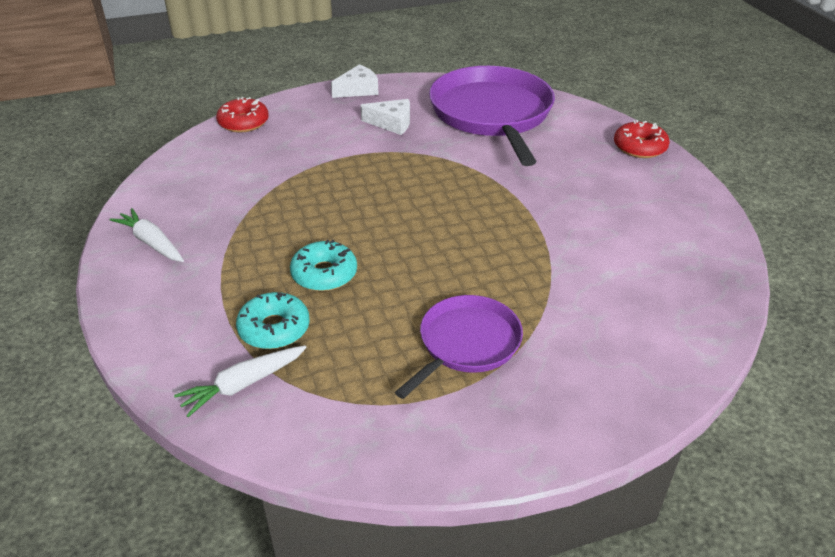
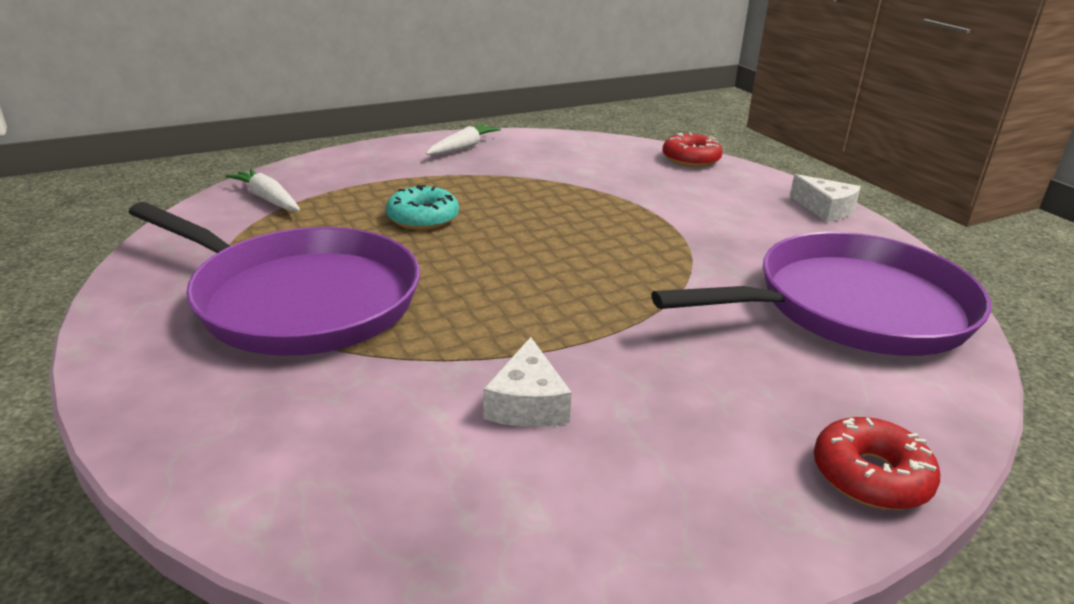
camera: 80 degrees right, 10 degrees down
(274, 328) = (339, 204): turquoise donut -> none
(392, 123) = (756, 234): white cheese -> white cheese (527, 403)
(466, 344) = (299, 299): purple pan -> purple pan, size x1.79

